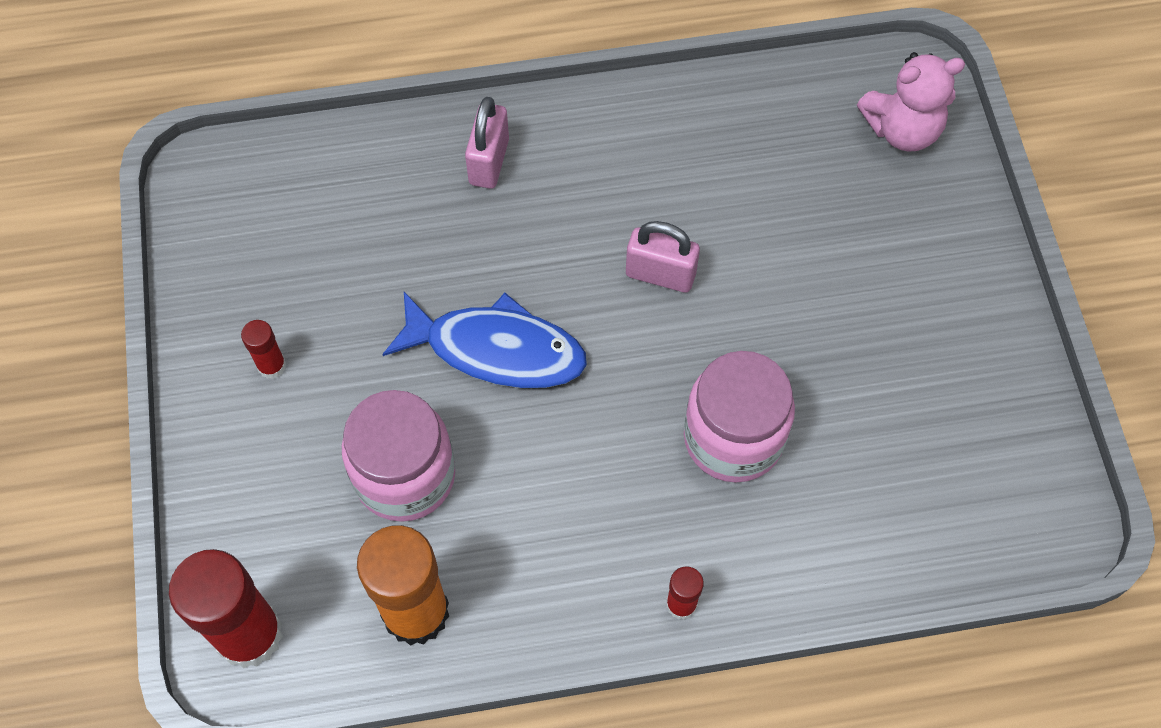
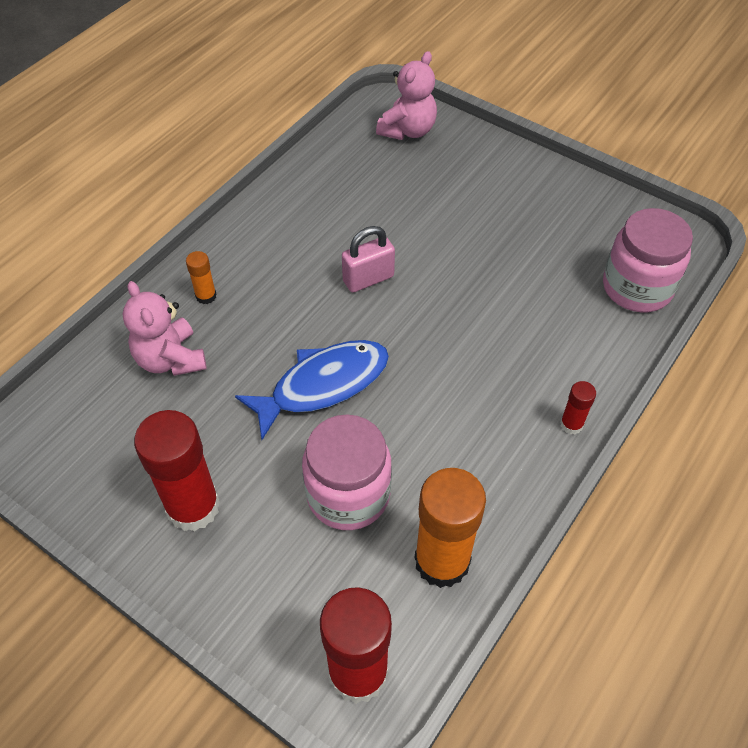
camera: 45 degrees left, 10 degrees down
(271, 365) = (193, 507): red glue stick -> red glue stick, size x2.17
(393, 203) = (170, 359): none -> pink teddy bear
(489, 161) = (206, 296): pink padlock -> orange glue stick
(733, 438) = (498, 324): pink jar -> pink jar (637, 288)

